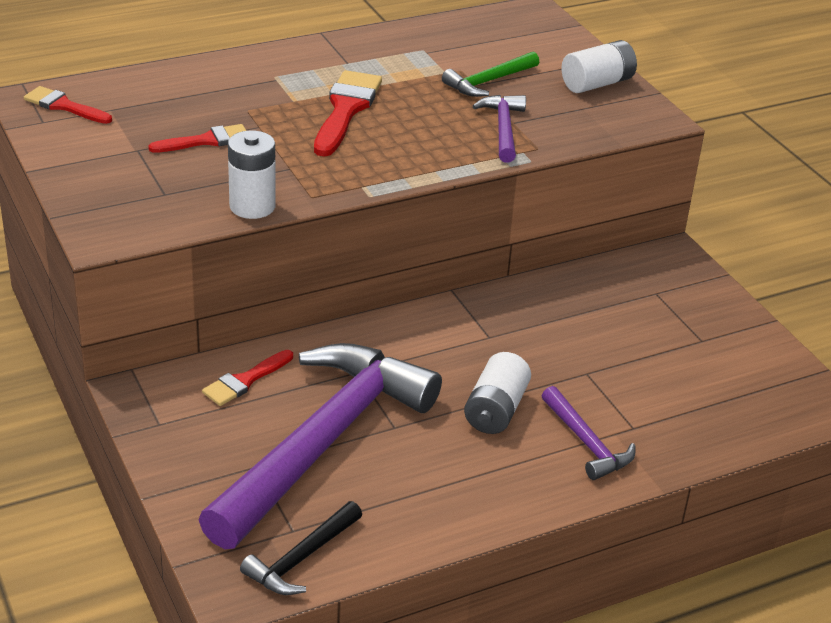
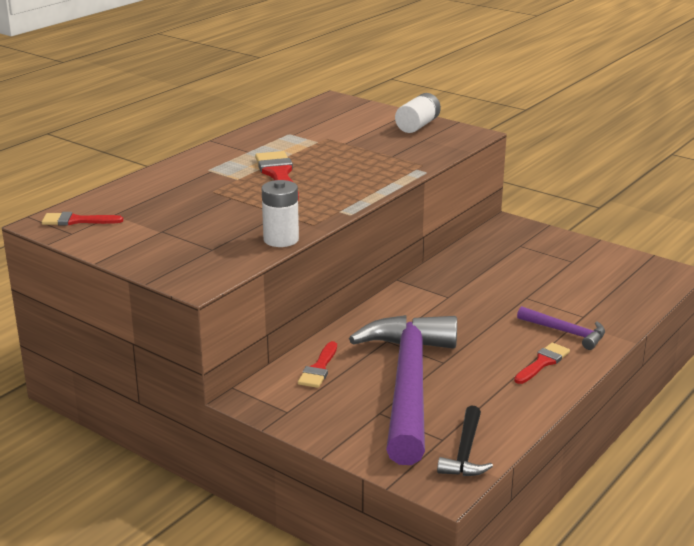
camera: 25 degrees left, 10 degrees down
(206, 141) = (205, 214): red brush -> red brush (542, 362)
(489, 81) = (351, 140): green hammer -> none
(495, 410) = (494, 333): white battery -> none
(503, 129) = (390, 160): purple hammer -> none

